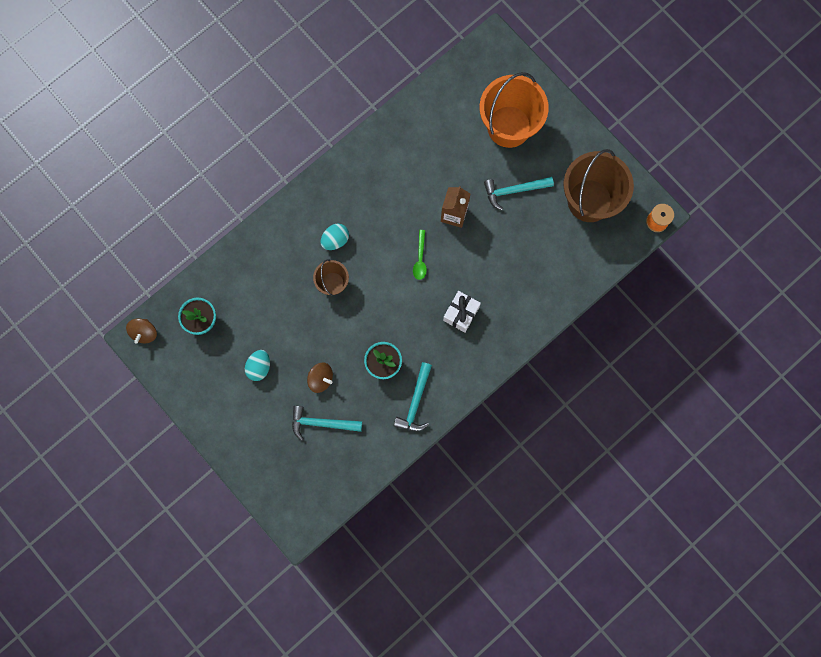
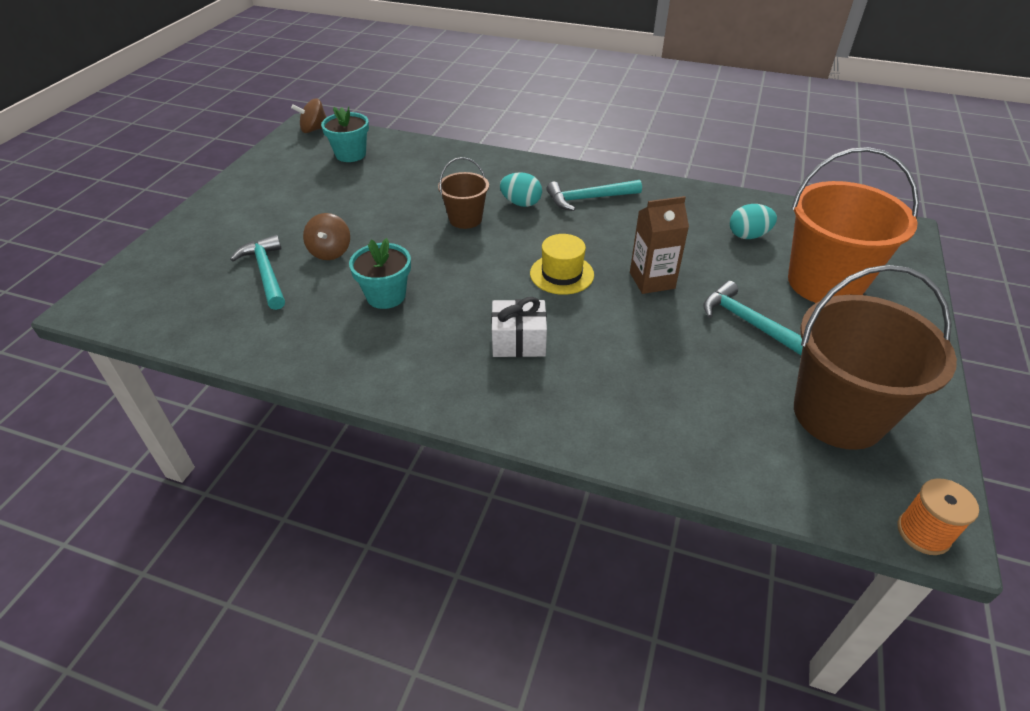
camera: 60 degrees right, 35 degrees down
(259, 367) = (318, 204): turquoise egg -> turquoise egg (748, 235)
(415, 402) = (345, 347): turquoise hammer -> turquoise hammer (588, 199)
(420, 259) = (562, 274): green spoon -> yellow hat

